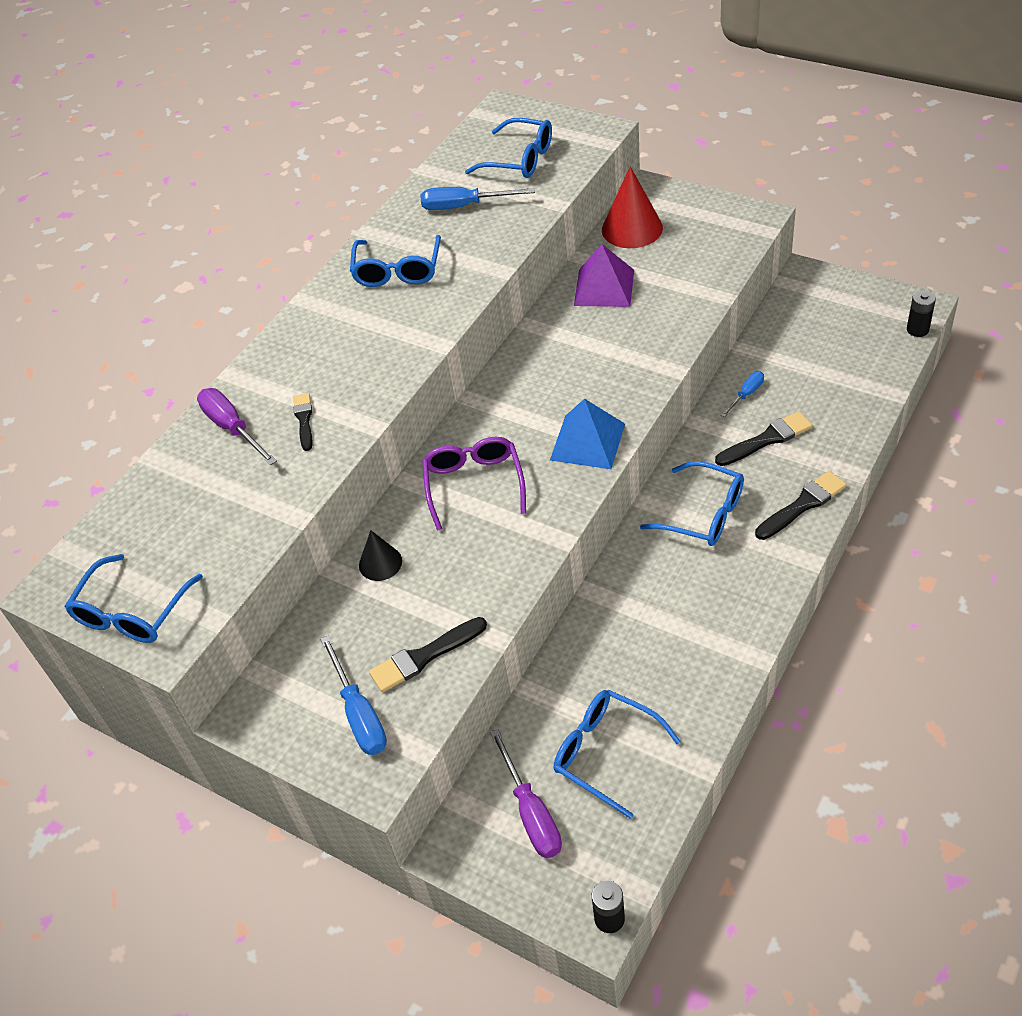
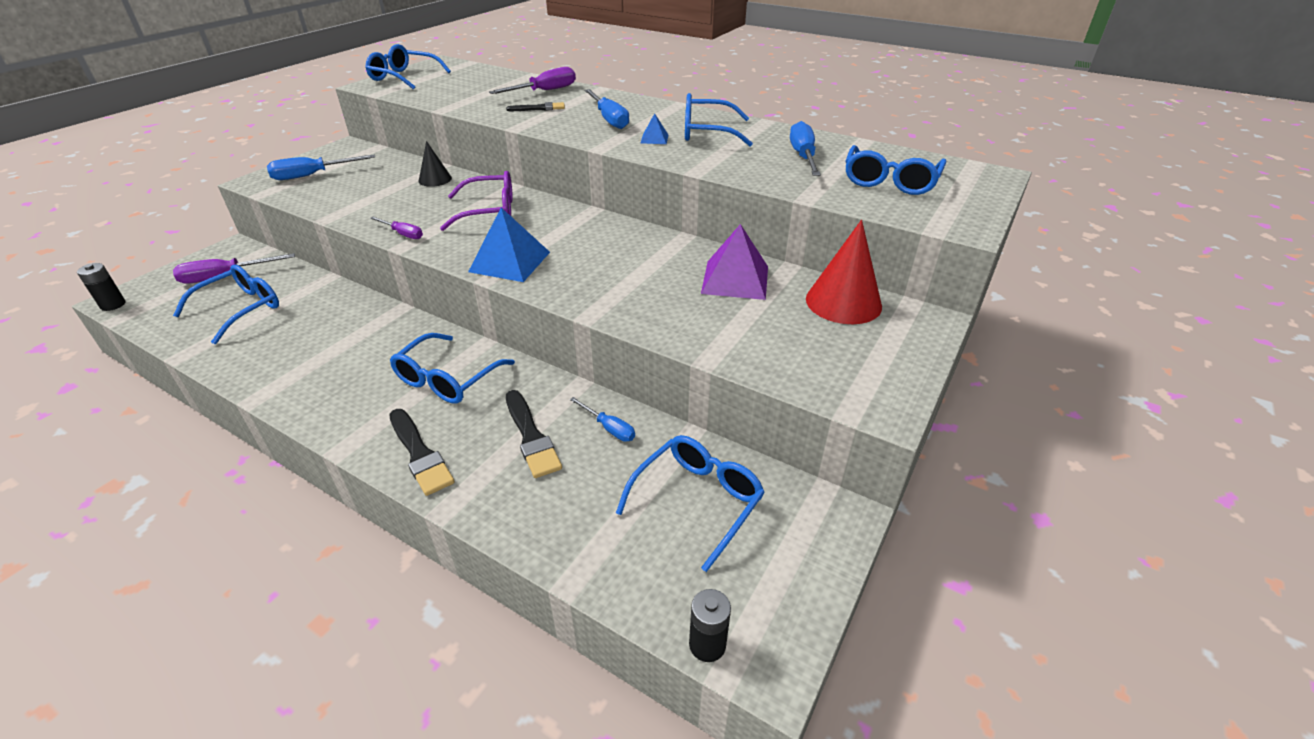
camera: 85 degrees right, 10 degrees down
(350, 350) = (609, 119): none -> blue screwdriver
(415, 307) = (654, 139): none -> blue pyramid
(424, 656) = (337, 194): black brush -> none
(534, 548) = (403, 234): none -> purple screwdriver
(809, 340) = (697, 500): none -> blue glasses

